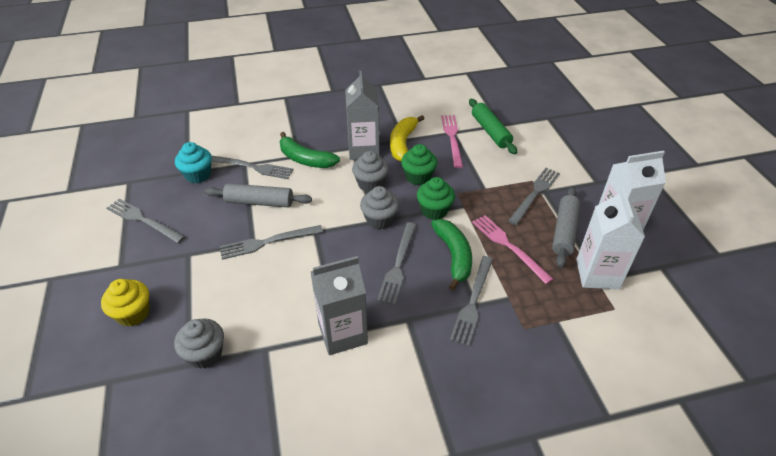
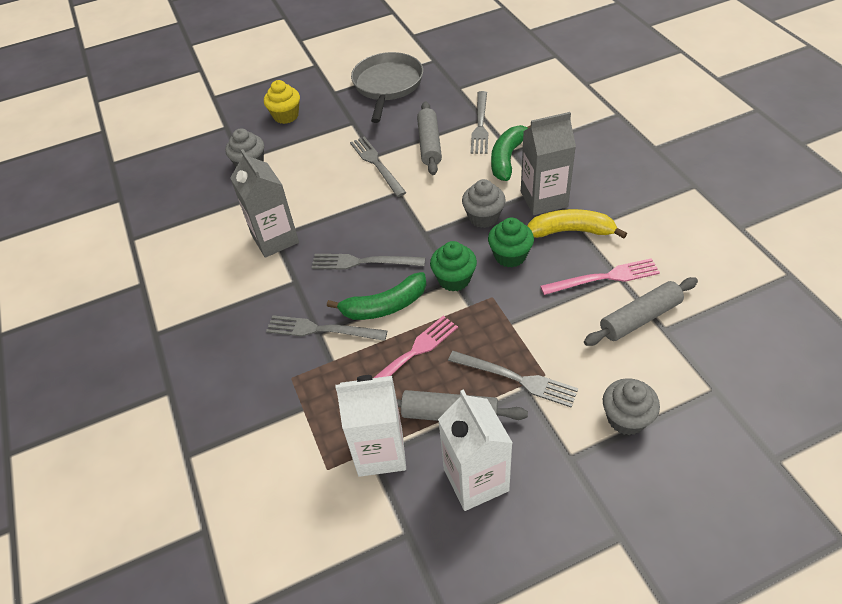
camera: 85 degrees right, 5 degrees up
(143, 220) = (387, 85): grey fork -> grey pan
(198, 175) = (456, 95): turquoise cupcake -> none
(379, 220) = (426, 236): grey cupcake -> grey cupcake (626, 418)
(490, 131) = (640, 318): green rolling pin -> grey rolling pin

